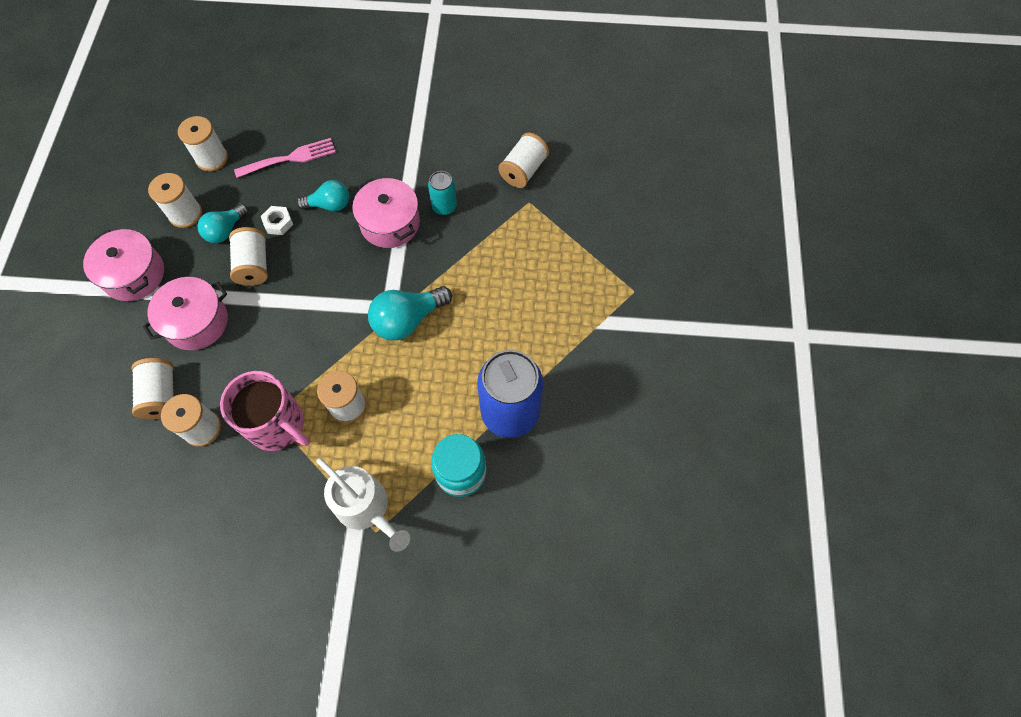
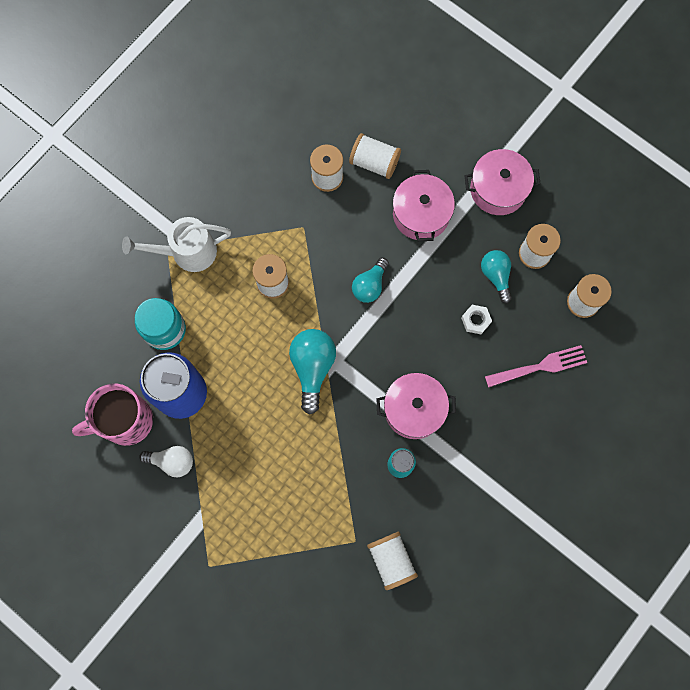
camera: 125 degrees right, 10 degrees up
(254, 265) = (445, 280): white spool -> none
(278, 425) = (292, 227): pink mug -> pink mug (125, 421)
(290, 158) = (540, 366): pink fork -> pink fork turned 120 degrees counterclockwise
(329, 205) = (467, 371): turquoise light bulb -> turquoise light bulb (370, 285)
(575, 378) = (172, 461): none -> white light bulb

